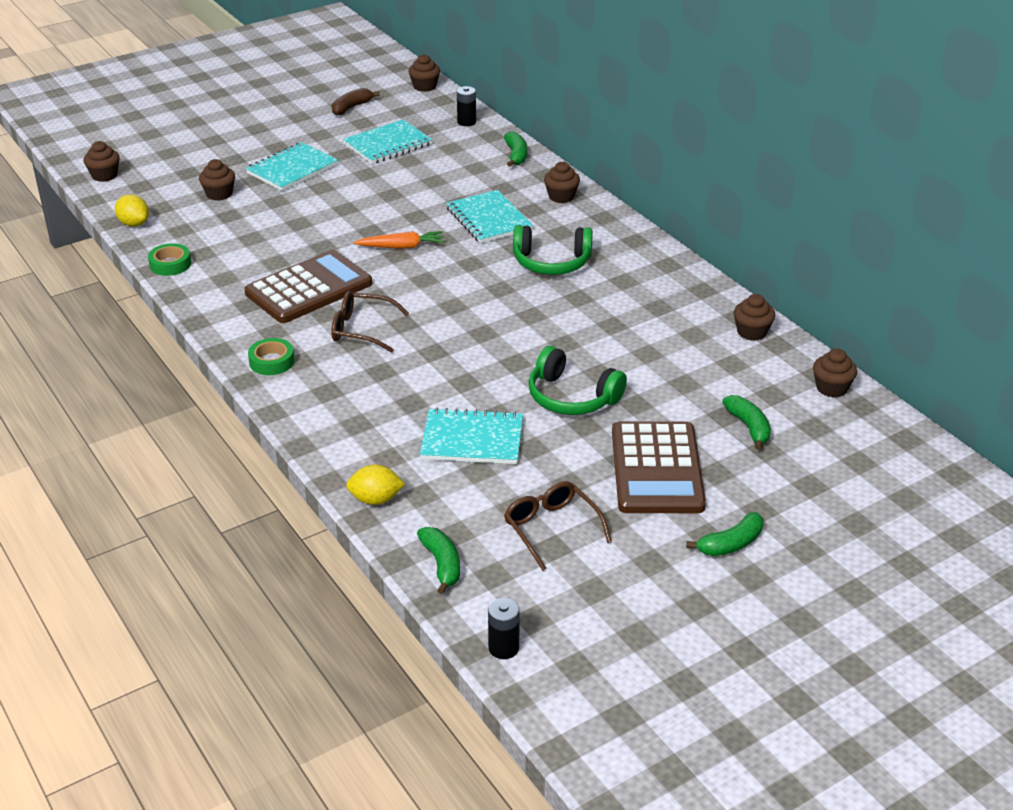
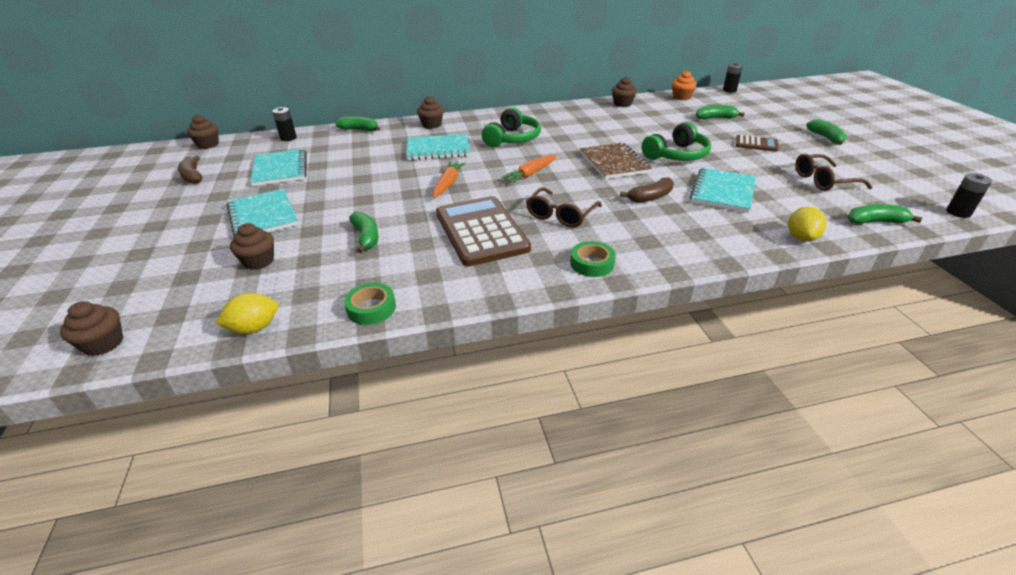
camera: 70 degrees left, 0 degrees up
(275, 231) = (366, 237): none -> green banana
(431, 385) = (650, 197): none -> brown banana
(454, 294) = (531, 174): none -> orange carrot
(518, 348) = (614, 163): none -> brown notebook
(657, 469) = (756, 144): brown calculator -> brown calculator, size x0.48
(831, 388) = (681, 97): brown cupcake -> orange cupcake
(915, 440) = (729, 90): none -> black battery

